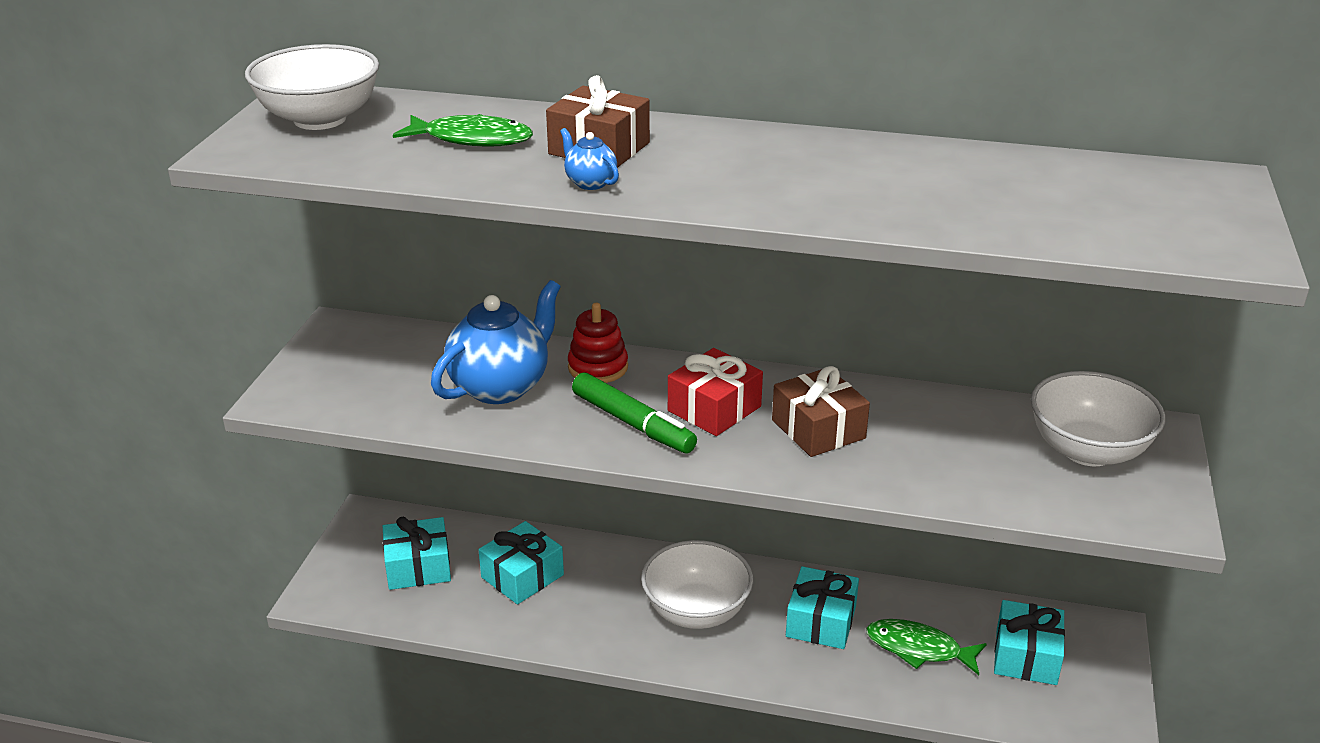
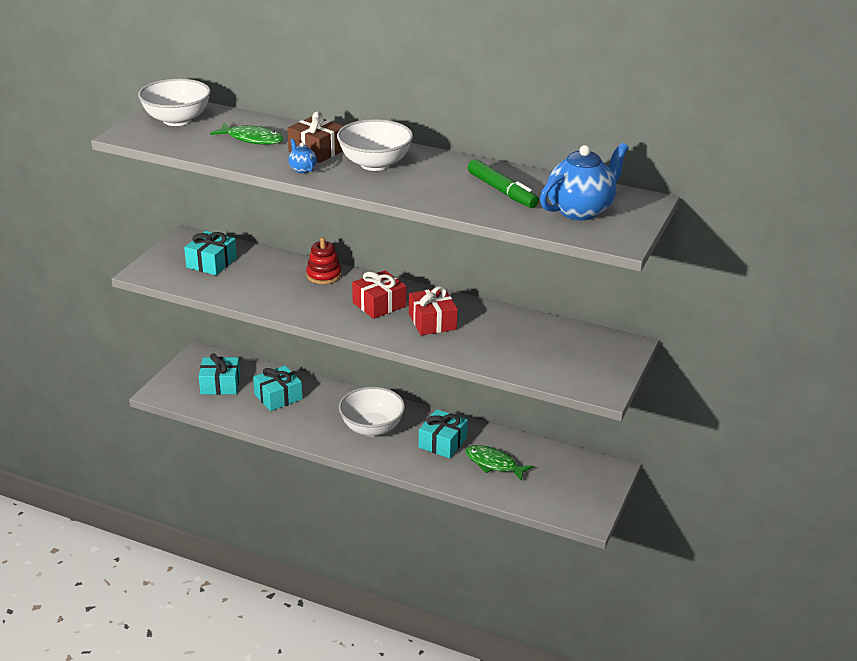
camera: 10 degrees right, 0 degrees up
(501, 386) = (265, 279): blue teapot -> blue teapot (580, 210)
(633, 424) = (330, 307): green marker -> green marker (502, 191)
(818, 429) = (432, 322): brown gift -> red gift
(1026, 656) = (555, 476): turquoise gift -> turquoise gift (211, 263)
(1088, 451) = (580, 350): white bowl -> white bowl (375, 164)

